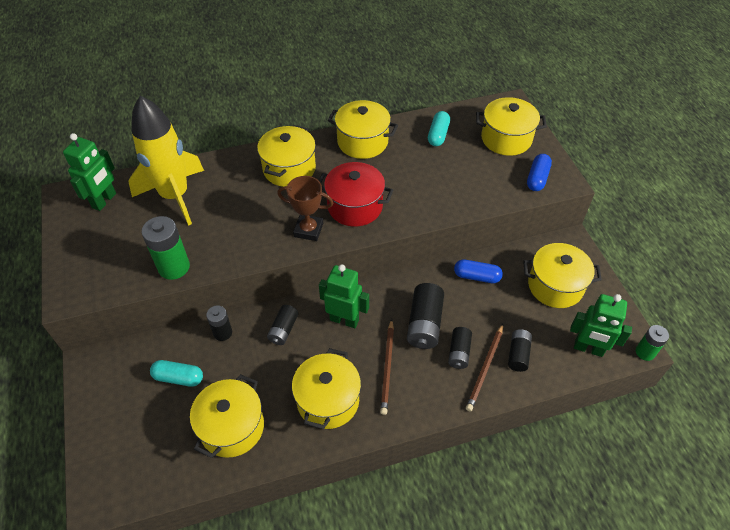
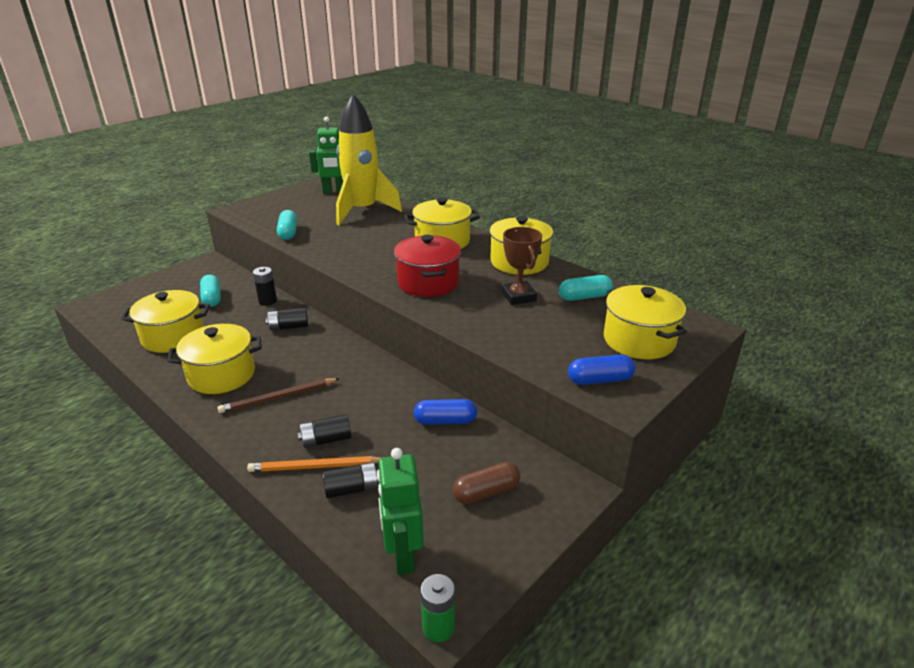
camera: 60 degrees right, 20 degrees down
(174, 267) = (288, 233): green battery -> turquoise capsule
(308, 230) = (376, 270): brown trophy -> brown trophy (519, 296)
(344, 320) = (321, 354): green robot -> none
(424, 324) = (349, 404): black battery -> none
(476, 276) = (445, 421): blue capsule -> blue capsule turned 75 degrees counterclockwise
(485, 368) = (315, 467): brown pencil -> orange pencil
(555, 286) = (486, 492): yellow pot -> brown capsule

